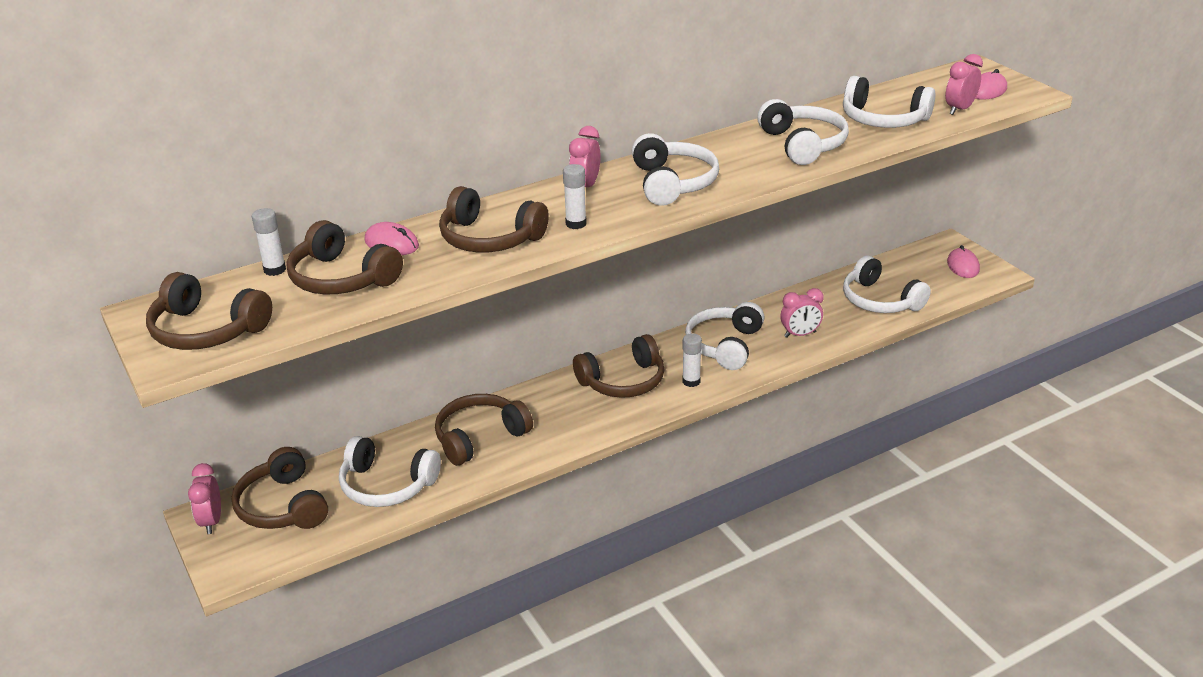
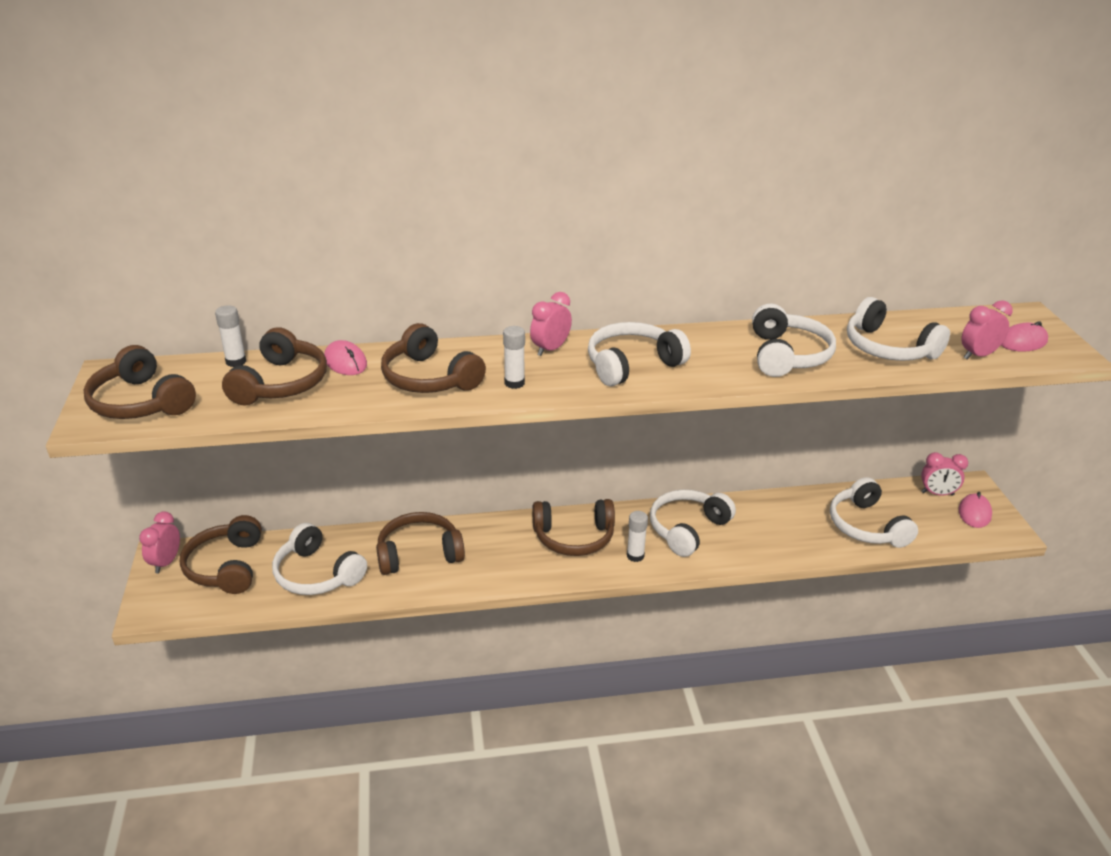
camera: 20 degrees right, 0 degrees up
(342, 278) = (280, 383): brown headphones -> brown headphones turned 135 degrees counterclockwise
(672, 183) = (632, 365): white headphones -> white headphones turned 135 degrees counterclockwise
(800, 334) = (766, 539): pink clock -> pink clock (937, 493)

